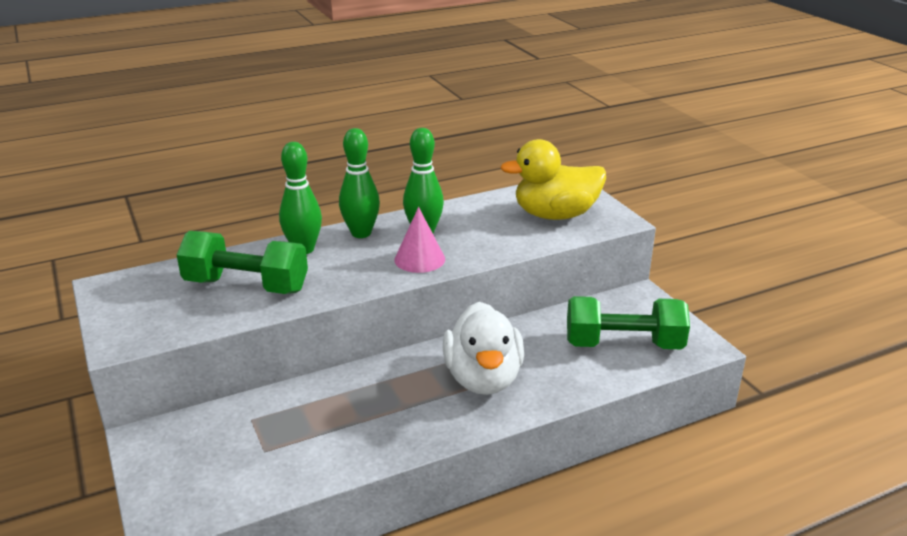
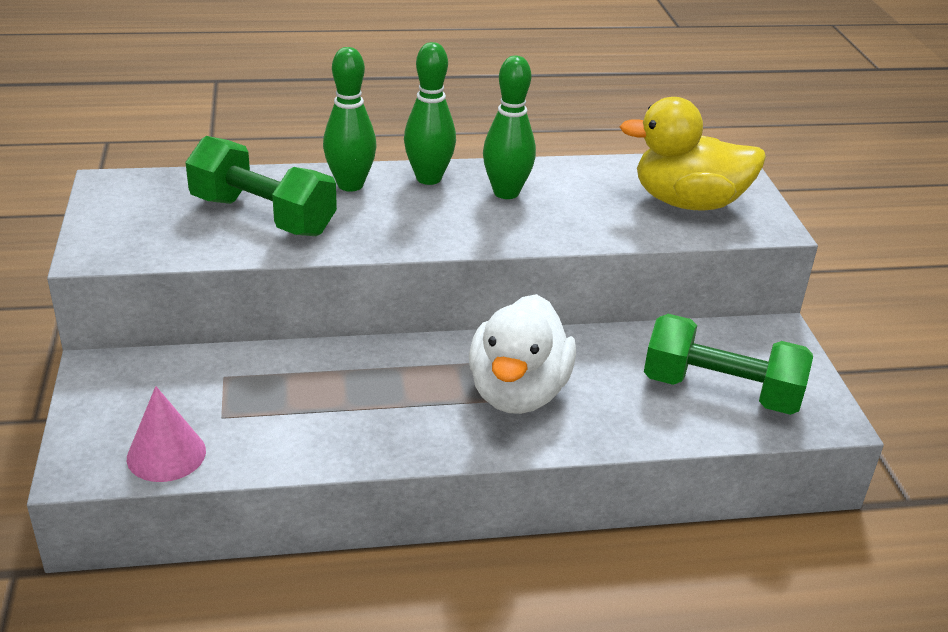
camera: 15 degrees right, 5 degrees up
(419, 259) = (484, 225): pink cone -> pink cone (166, 454)

